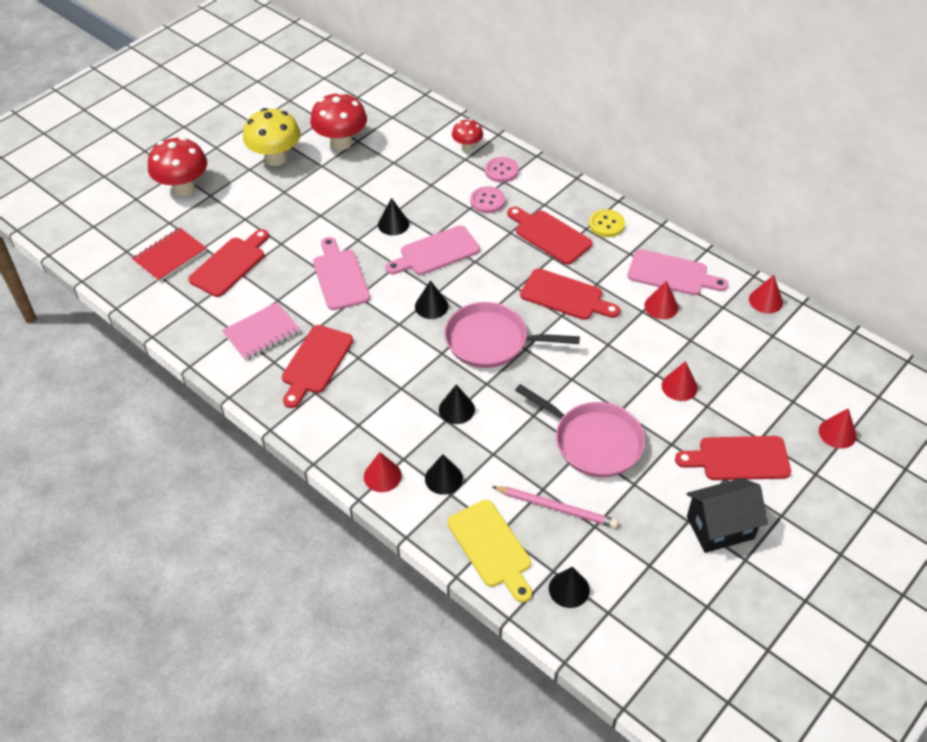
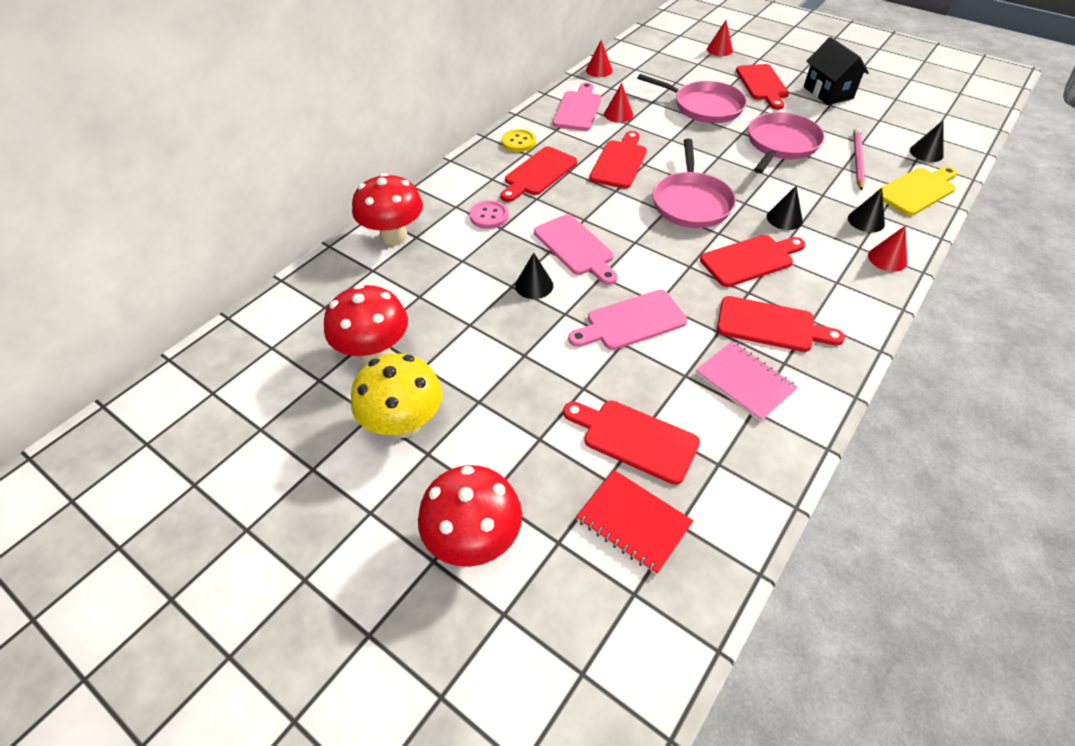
camera: 95 degrees left, 0 degrees up
(399, 368) = (750, 260): none -> red cutting board
(431, 306) = (657, 245): black cone -> none
(467, 147) = (394, 236): red mushroom -> red mushroom, size x1.79
(501, 171) = (438, 209): pink button -> none
(679, 386) = (704, 107): red cone -> pink pan

